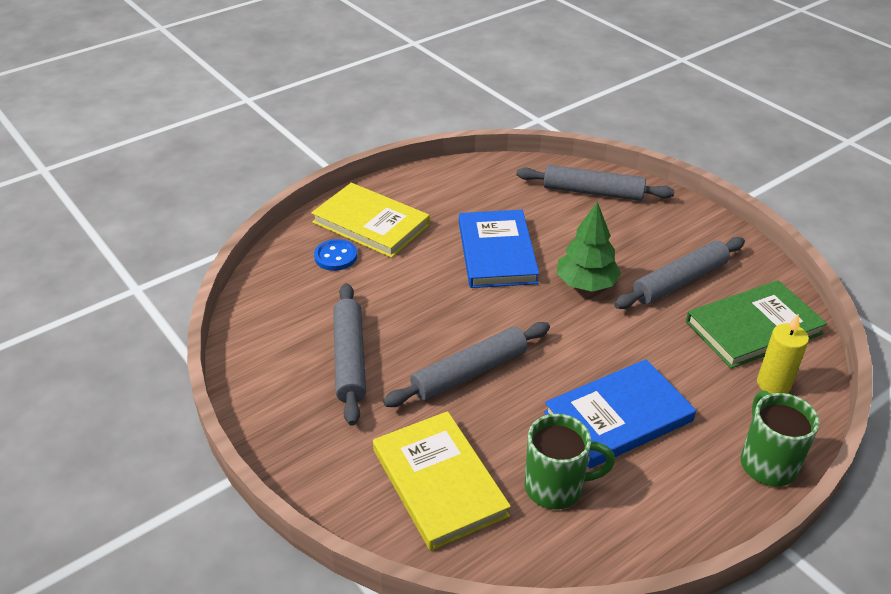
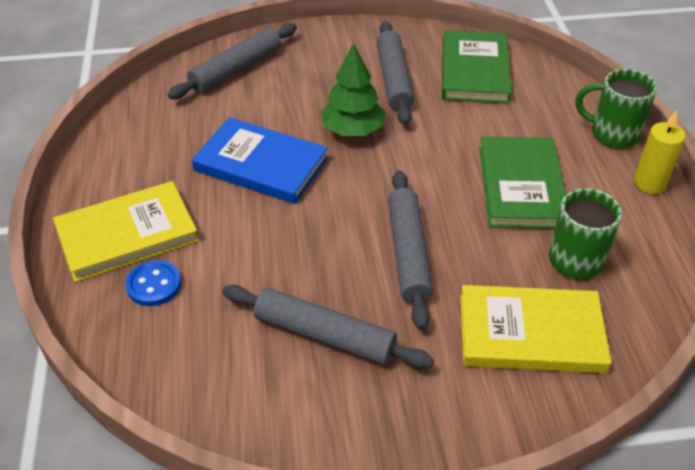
camera: 60 degrees left, 5 degrees up
(618, 417) = (521, 186): blue book -> green book
(773, 384) = (538, 92): yellow candle -> yellow candle (649, 183)

